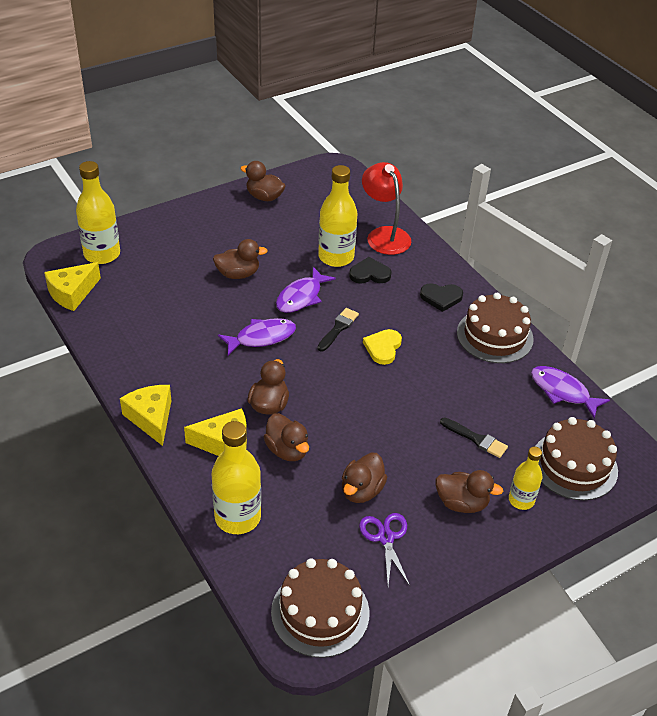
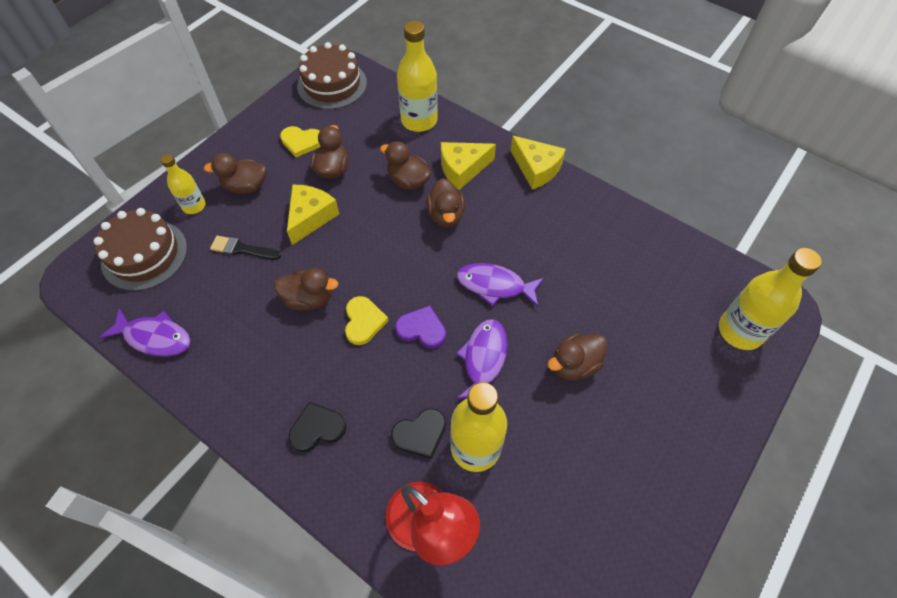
camera: 160 degrees right, 15 degrees up
(72, 293) = (717, 266): yellow cheese -> yellow cheese (310, 217)
(261, 337) = (495, 285): purple fish -> purple fish turned 60 degrees clockwise
(264, 197) = (637, 537): brown duck -> brown duck (309, 299)
(338, 328) = (422, 329): black brush -> purple heart
(386, 537) = (301, 142): purple scissors -> yellow heart
(494, 336) = (239, 390): brown cake -> none

